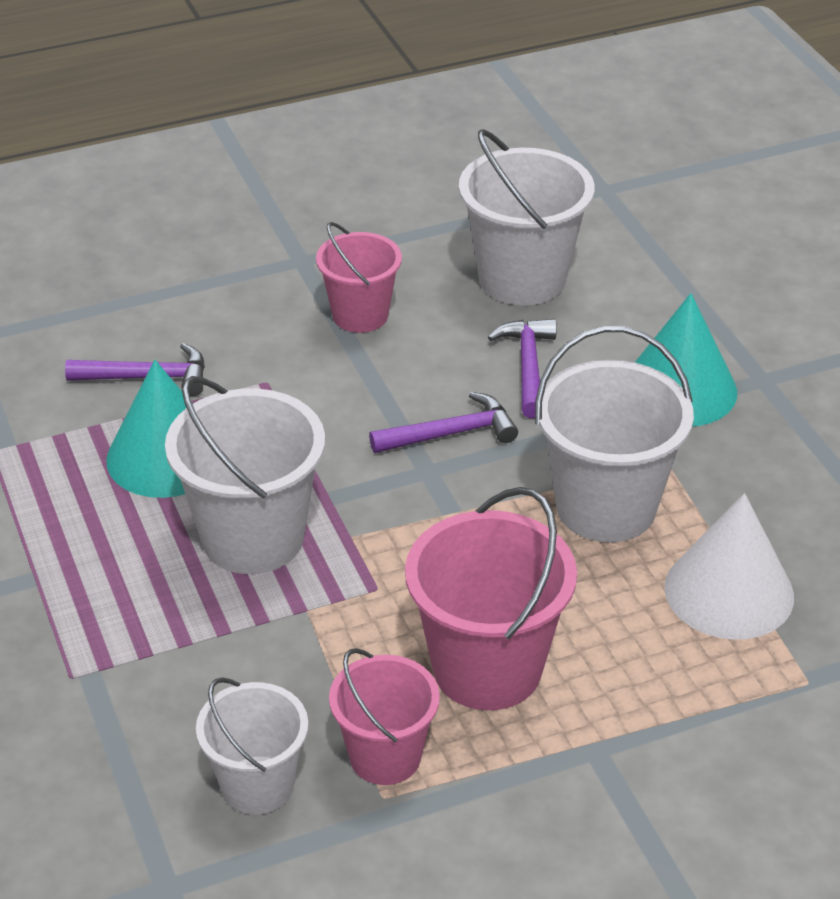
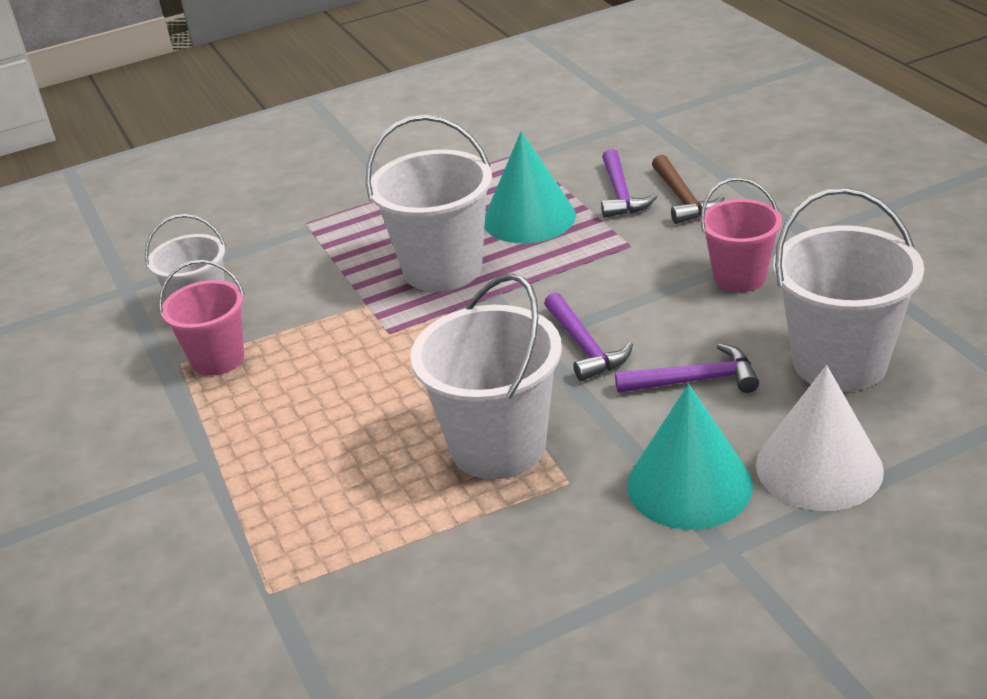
camera: 90 degrees right, 5 degrees down
(184, 333) = (682, 199): none -> brown hammer
(487, 668) = (300, 397): pink bucket -> none
(729, 591) = (388, 534): white cone -> white cone (819, 467)

